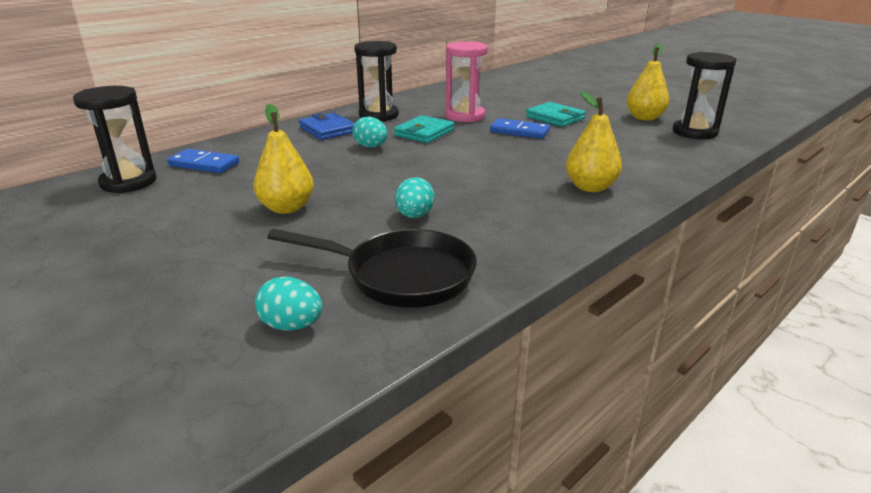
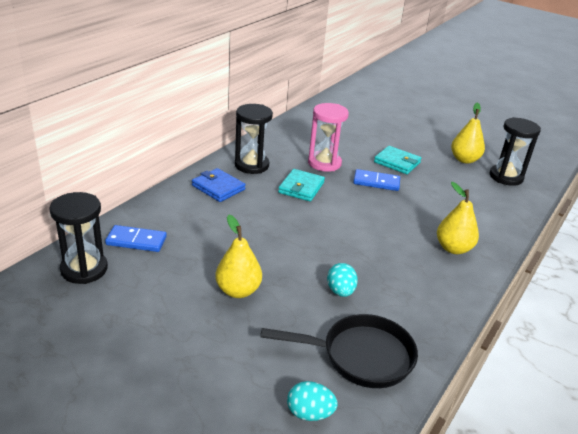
camera: 15 degrees left, 5 degrees up
(371, 147) = (266, 209): turquoise egg -> none

